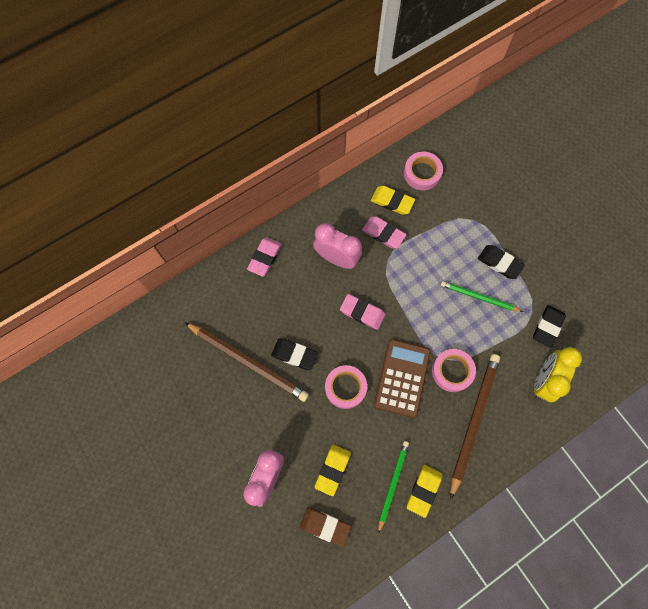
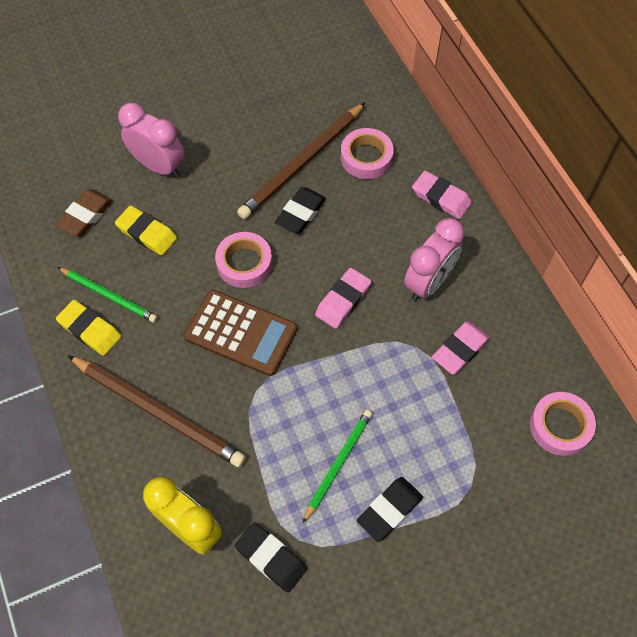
camera: 100 degrees right, 10 degrees down
(392, 201) = (512, 372): yellow eraser -> none
(452, 371) = (234, 400): pink tape -> pink tape (366, 158)

